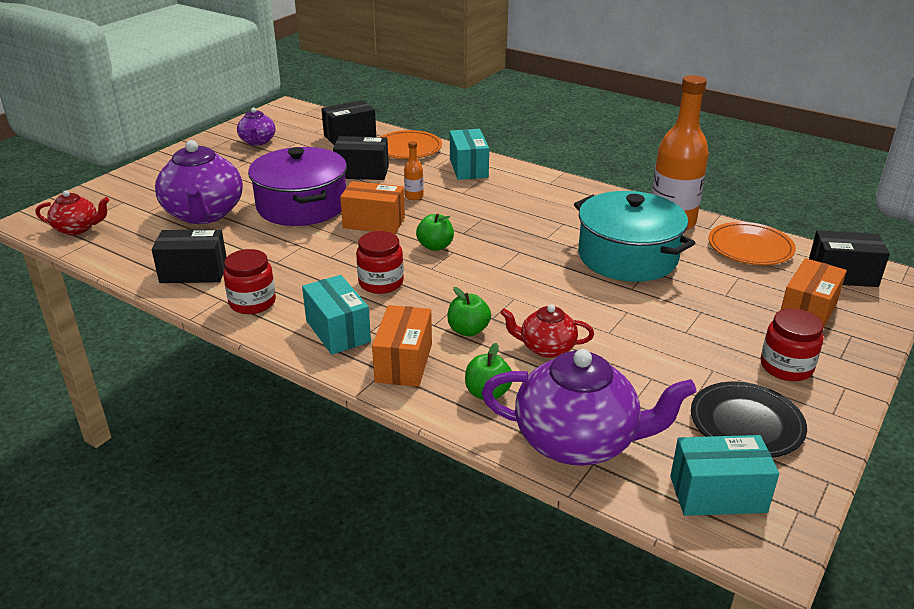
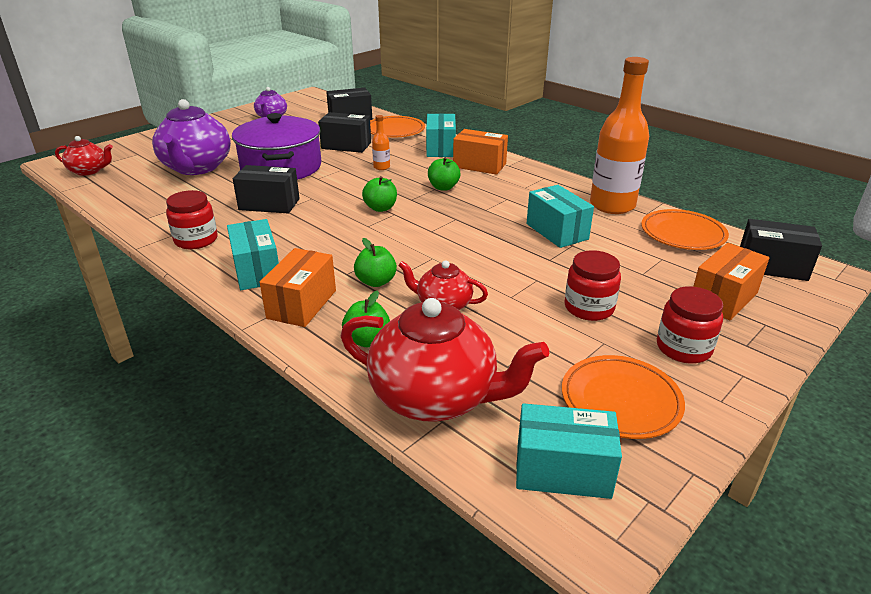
camera: 10 degrees right, 0 degrees up
(194, 272) = (161, 212): black box -> black box (269, 204)
(374, 223) = (336, 185): orange box -> orange box (479, 165)
(381, 283) = (316, 234): red jar -> red jar (589, 308)
(491, 216) = (443, 187): none -> green apple
(578, 441) = (435, 397): purple teapot -> red teapot
(627, 256) = (557, 231): turquoise pot -> turquoise box
(746, 424) = (620, 400): black plate -> orange plate

